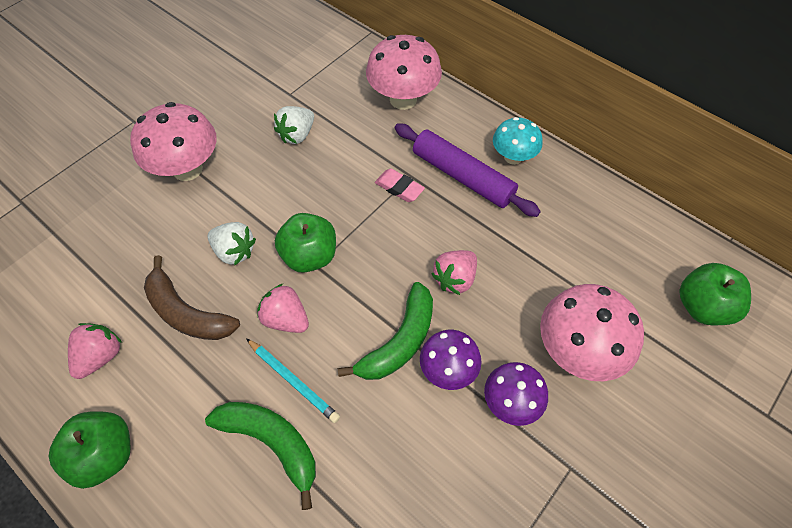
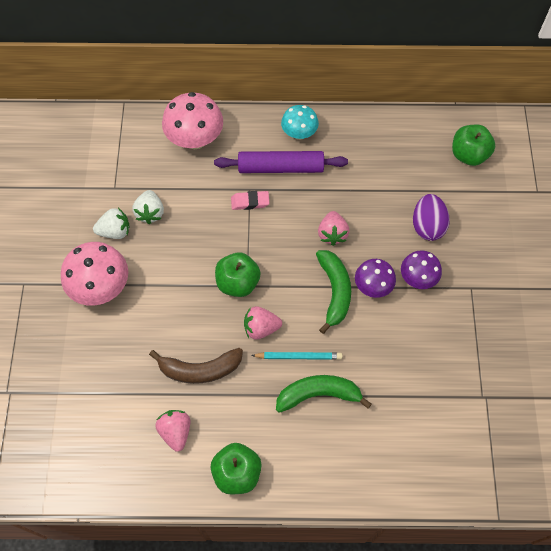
camera: 40 degrees left, 5 degrees up
(234, 251) = (190, 314): white strawberry -> white strawberry (115, 231)
(577, 350) = (427, 226): pink mushroom -> purple egg

